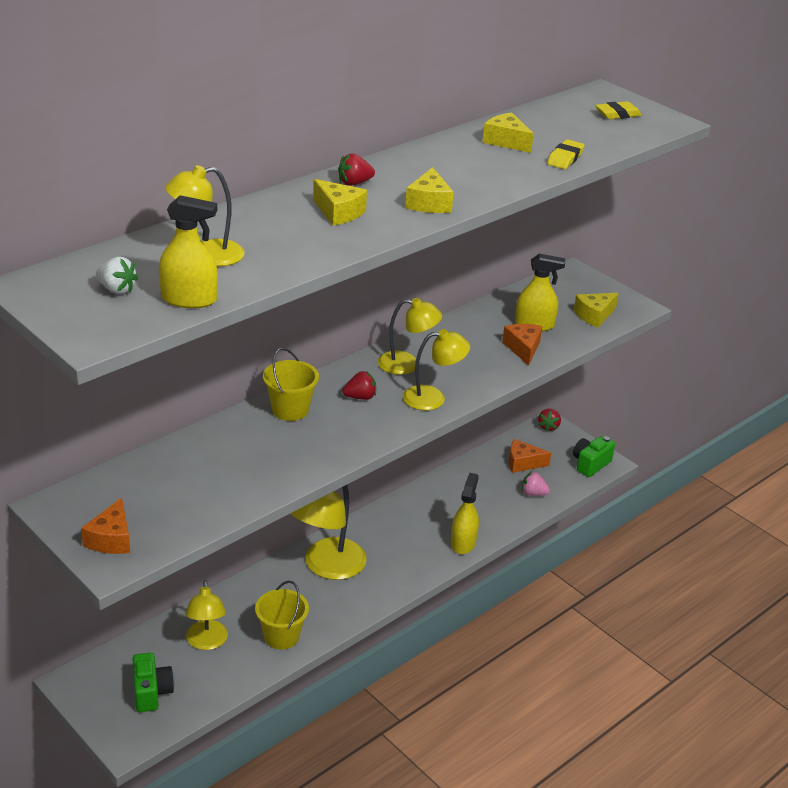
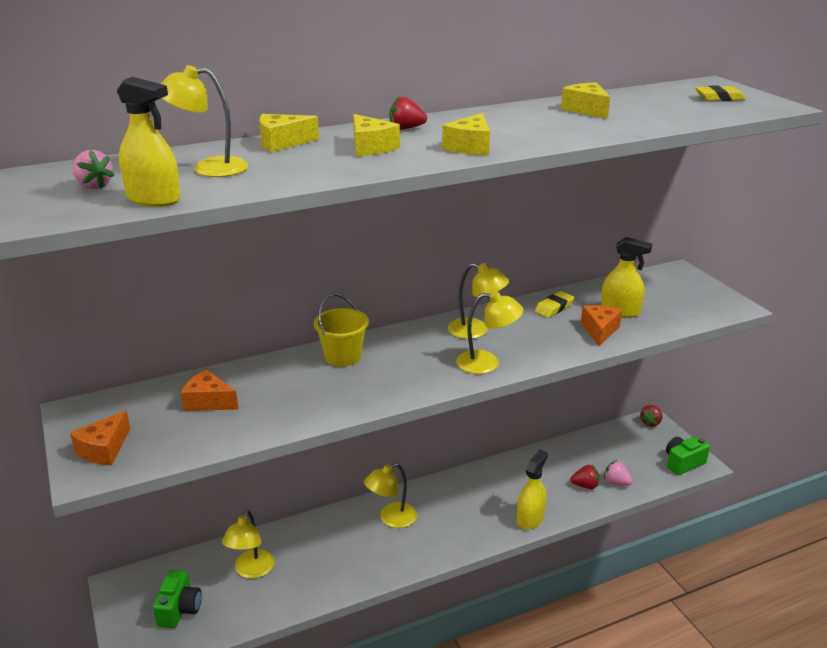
camera: 20 degrees right, 5 degrees down
(117, 289) = (94, 186): white strawberry -> pink strawberry
(281, 636) = (321, 578): yellow bucket -> none
(326, 566) = (391, 519): yellow lamp -> yellow lamp, size x0.62
(360, 397) = (415, 354): red strawberry -> red strawberry (585, 486)
(523, 463) = (615, 452): orange cheese -> orange cheese (208, 401)
(565, 158) = (642, 124): yellow eraser -> yellow eraser (554, 308)
(594, 315) = (686, 309): yellow cheese -> yellow cheese (282, 143)

